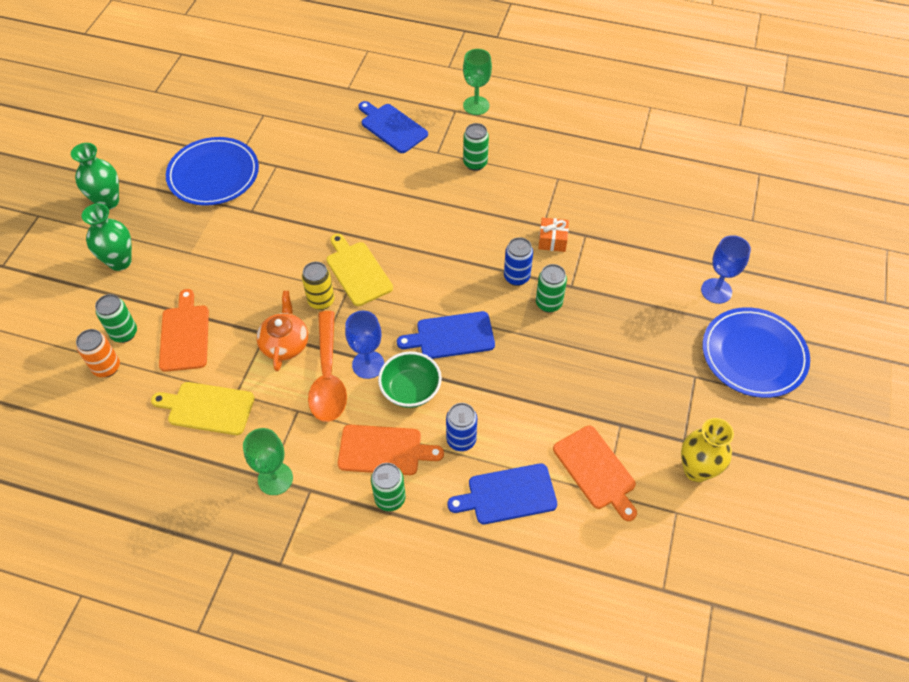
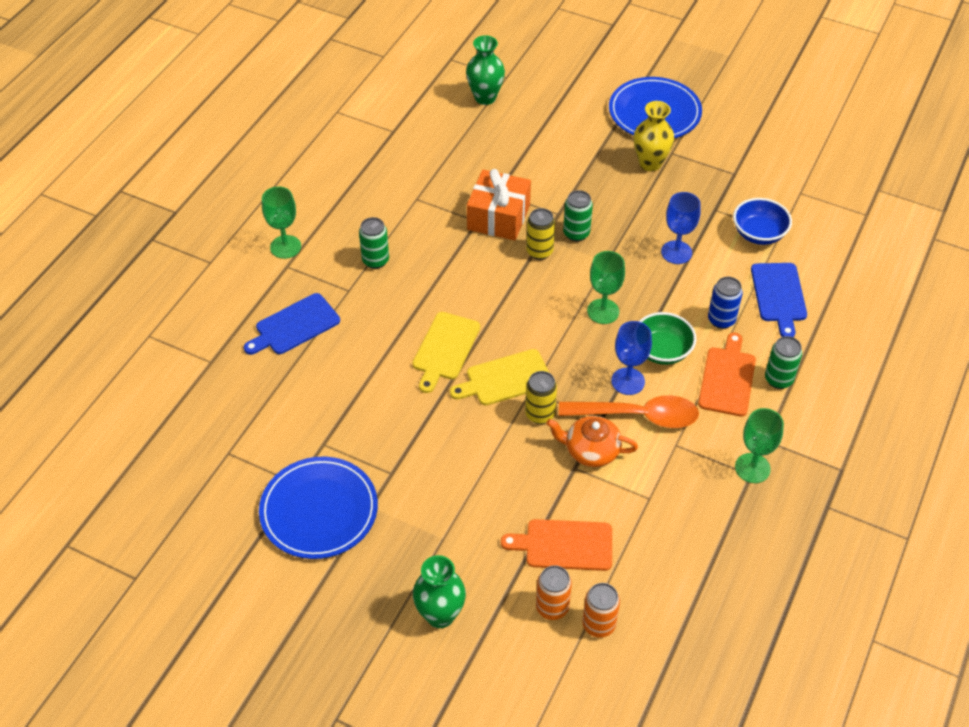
camera: 80 degrees left, 5 degrees down
(108, 201) = (333, 632): green vase -> green vase (485, 97)
(124, 333) = (552, 607): green can -> orange can
(207, 408) = (664, 524): yellow cutting board -> yellow cutting board (445, 349)
(451, 336) = (603, 311): blue cutting board -> green goblet
(516, 277) = (539, 251): blue can -> yellow can
(552, 240) = (498, 217): orange gift -> orange gift, size x1.87
(596, 470) = (759, 233): orange cutting board -> blue bowl
(696, 470) = (762, 172): yellow vase -> yellow vase (650, 163)
(716, 291) = (582, 119): blue goblet -> blue goblet (676, 252)

